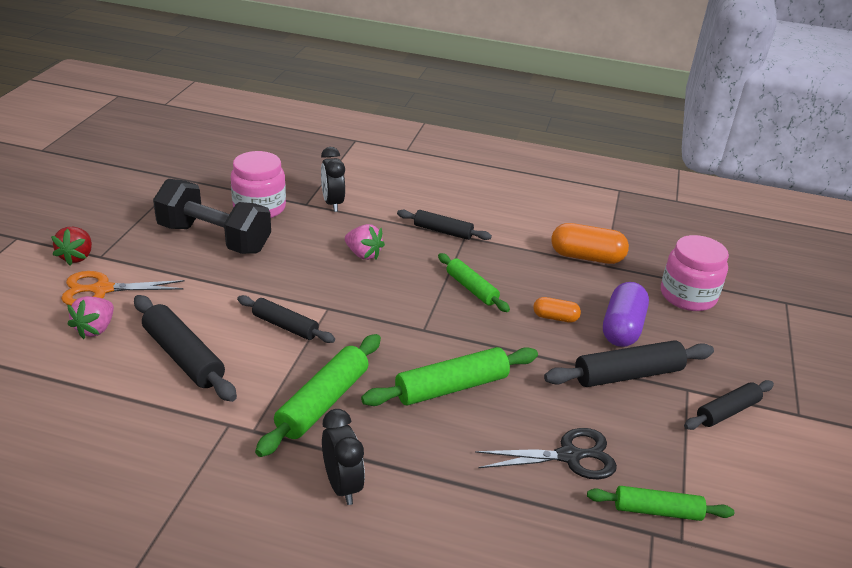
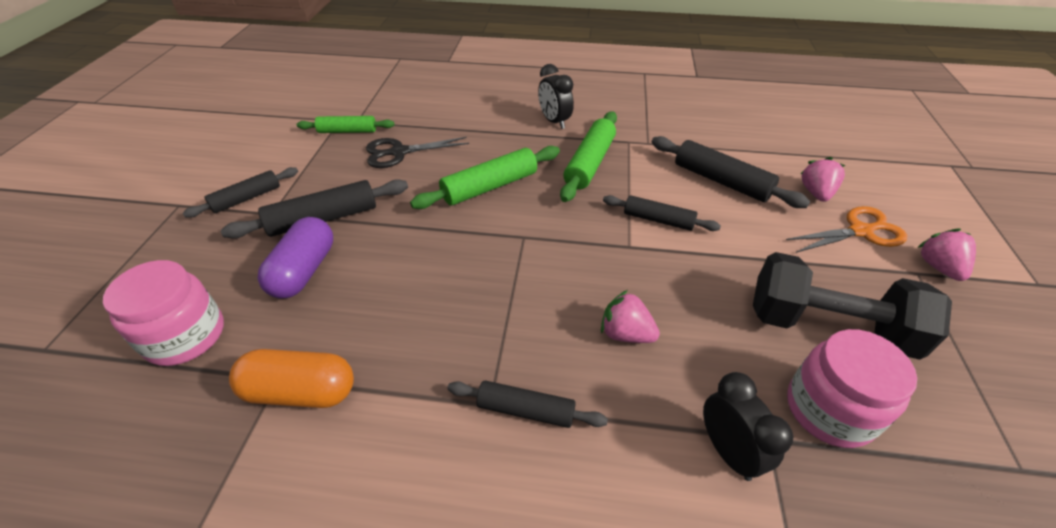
camera: 175 degrees right, 10 degrees up
(77, 257) = (938, 267): red strawberry -> pink strawberry
(471, 288) = (476, 299): green rolling pin -> none
(555, 317) = (379, 272): orange capsule -> none

